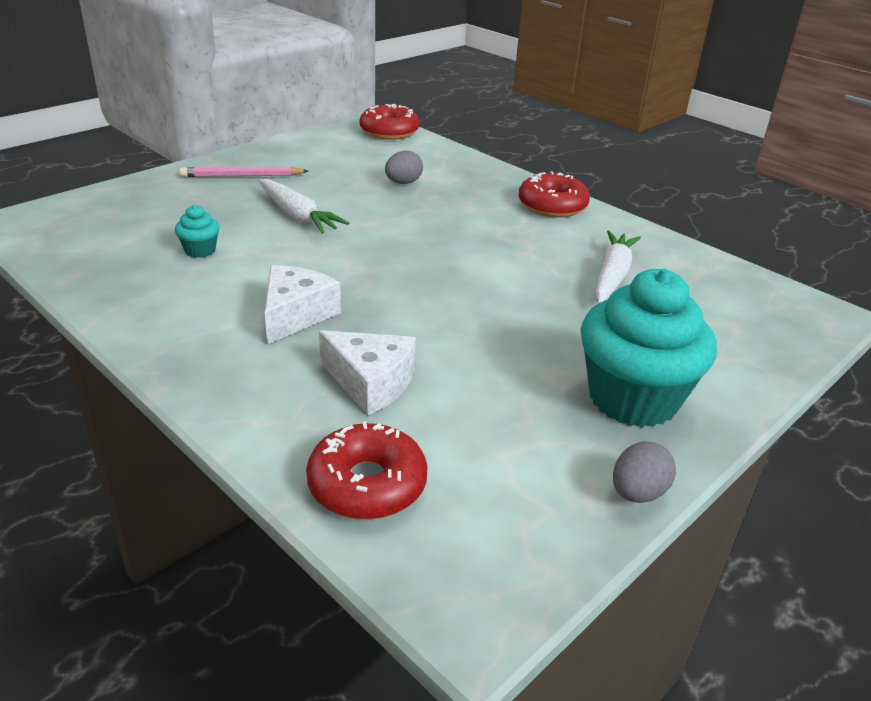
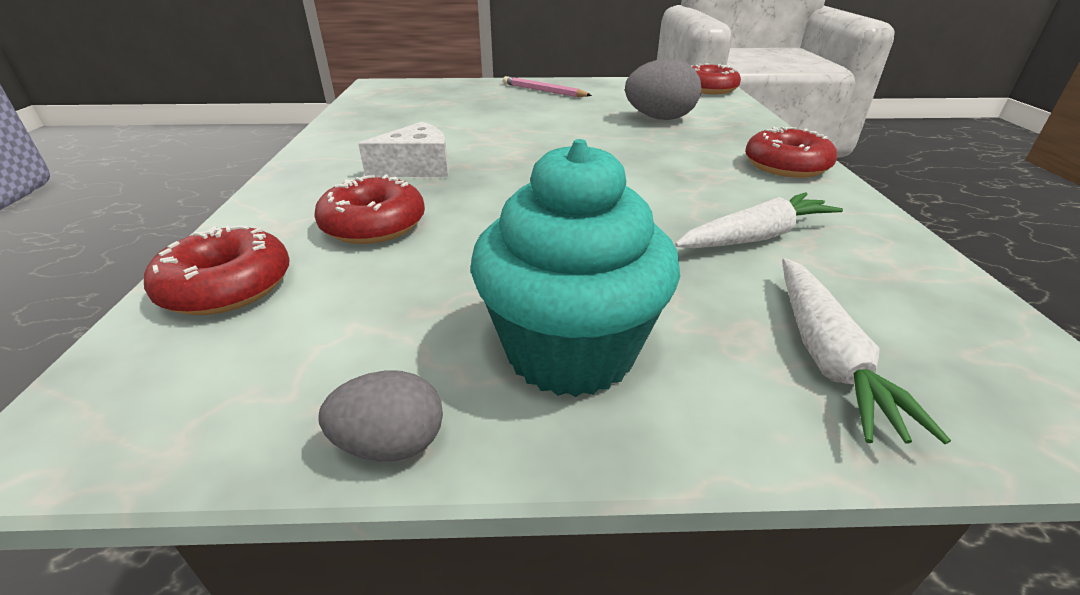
camera: 45 degrees right, 0 degrees up
(200, 250) = (436, 119): turquoise cupcake -> none
(297, 216) = (536, 118): white carrot -> white carrot (826, 355)
(371, 383) = (374, 225): white cheese -> red donut
(403, 183) = (659, 119): grey egg -> grey egg, size x1.74

